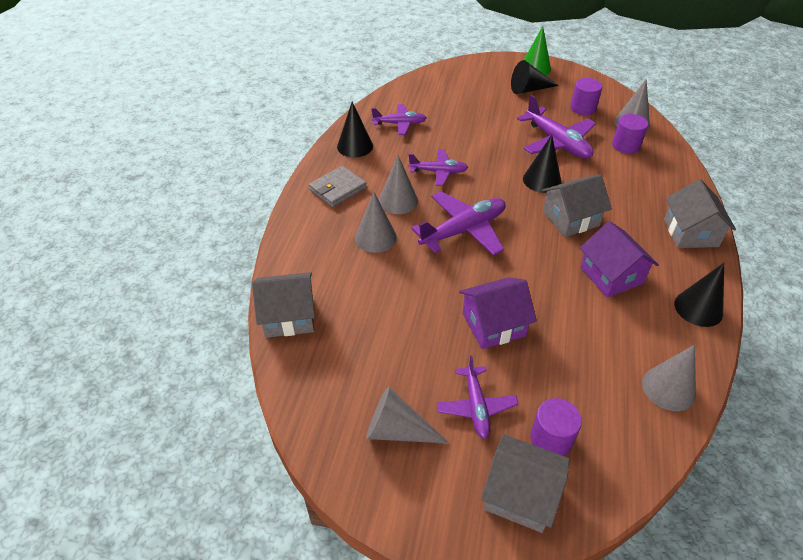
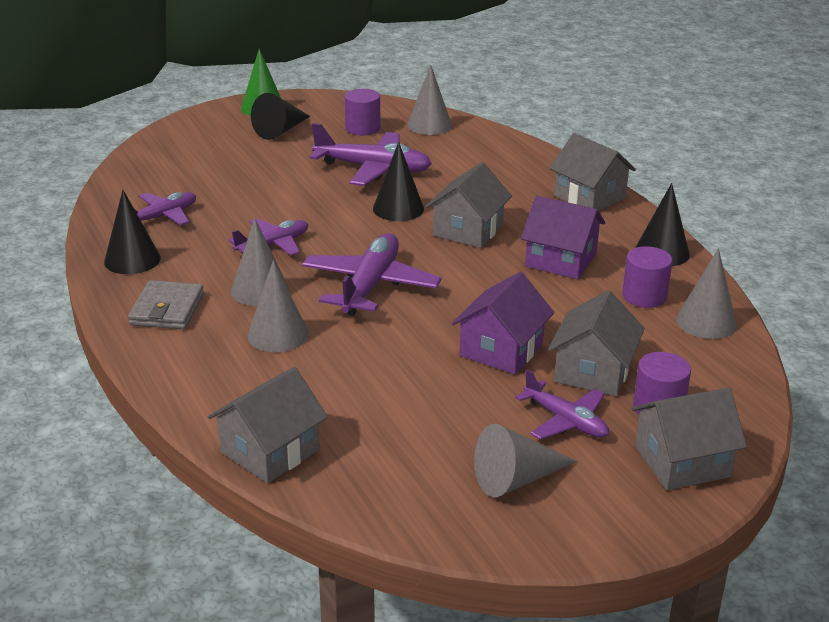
camera: 40 degrees left, 15 degrees down
(537, 379) = (593, 371): none -> grey house
(626, 145) = (447, 147): purple cylinder -> purple cylinder (644, 296)

